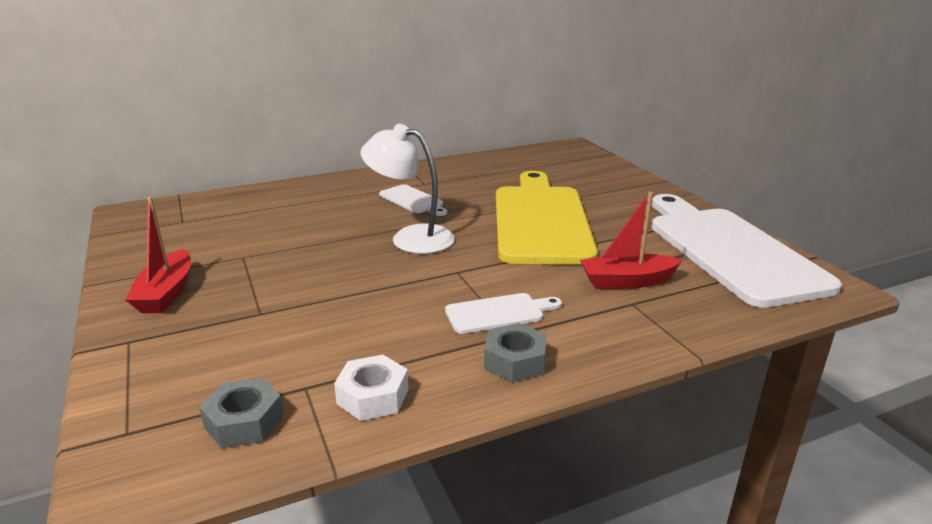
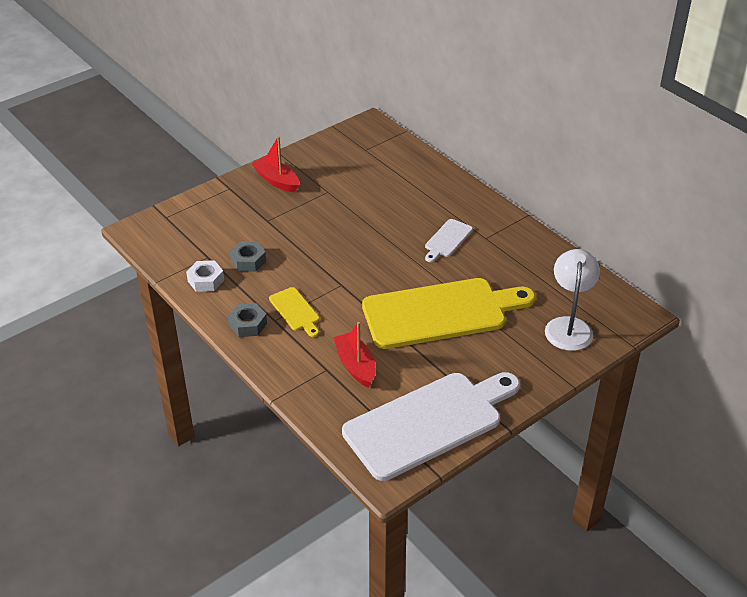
camera: 75 degrees right, 15 degrees up
(166, 293) = (277, 180): red boat -> red boat turned 60 degrees clockwise
(244, 422) = (179, 247): grey nut -> grey nut (248, 261)
(411, 237) = (382, 253): white lamp -> white lamp (569, 326)
(498, 313) = (295, 311): white cutting board -> yellow cutting board

